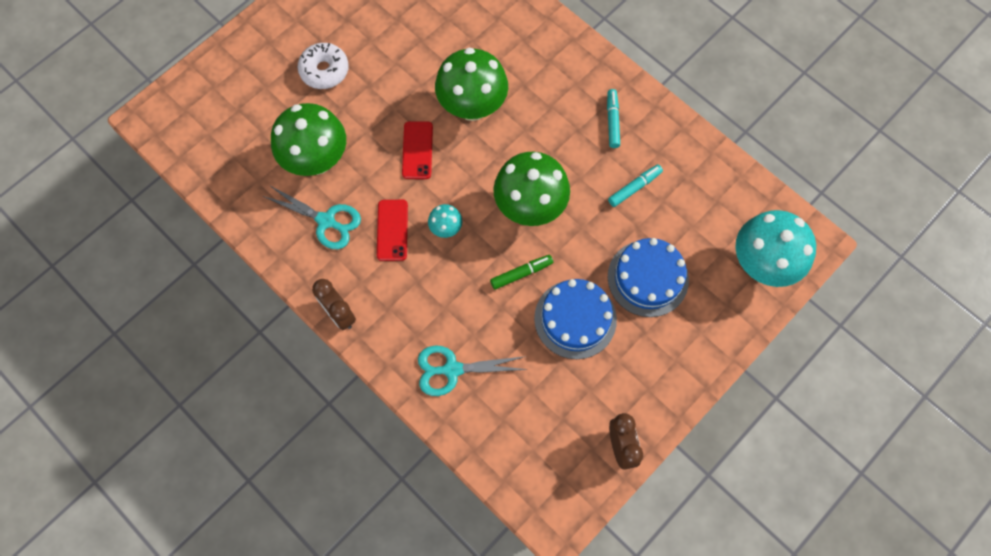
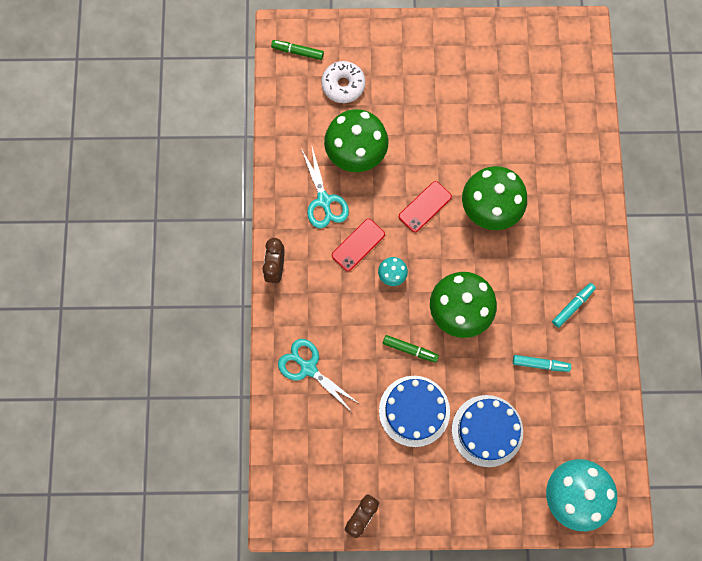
camera: 45 degrees right, 5 degrees up
(180, 121) = (298, 52): none -> green marker
(324, 70) = (418, 97): white donut -> white donut (343, 85)

